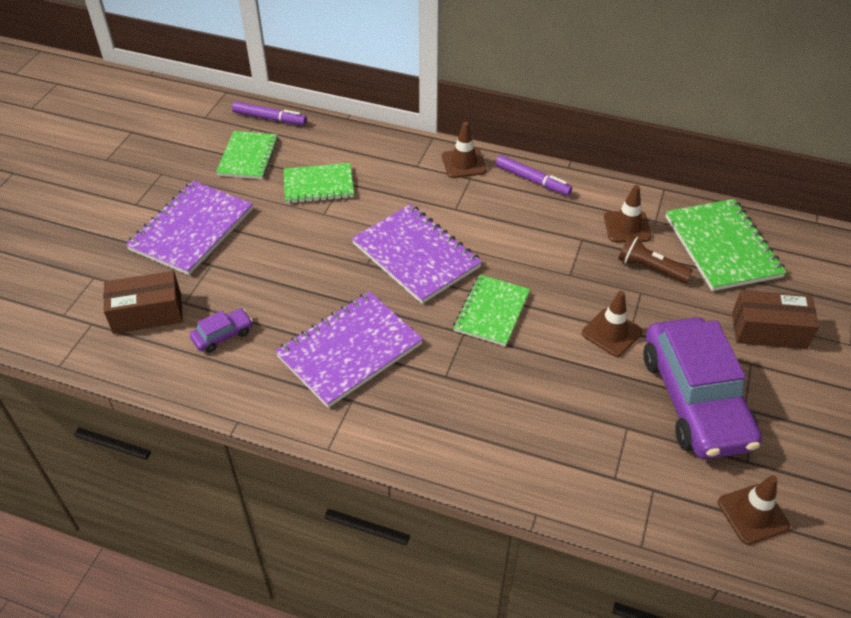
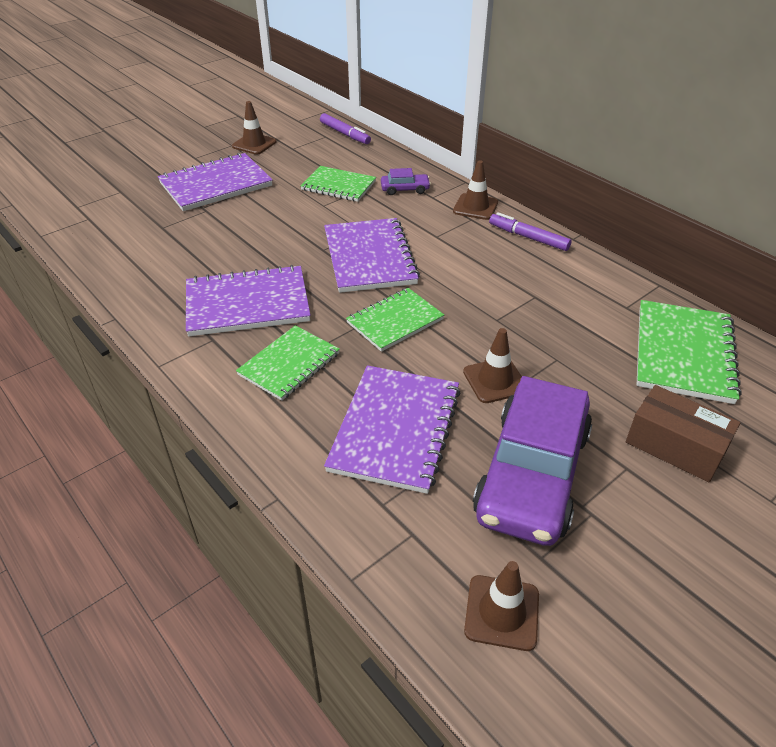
camera: 30 degrees right, 5 degrees down
(147, 313) = (130, 225): brown box -> none
(223, 335) = (165, 258): purple car -> purple car (405, 189)
(248, 157) = (304, 153): green notebook -> green notebook (289, 364)
(532, 180) = (528, 237): purple marker -> purple marker turned 150 degrees clockwise
(573, 411) = (395, 429): none -> purple notebook
(627, 227) = (591, 302): brown traffic cone -> brown traffic cone (254, 144)
(650, 268) = (585, 343): brown flashlight -> none

